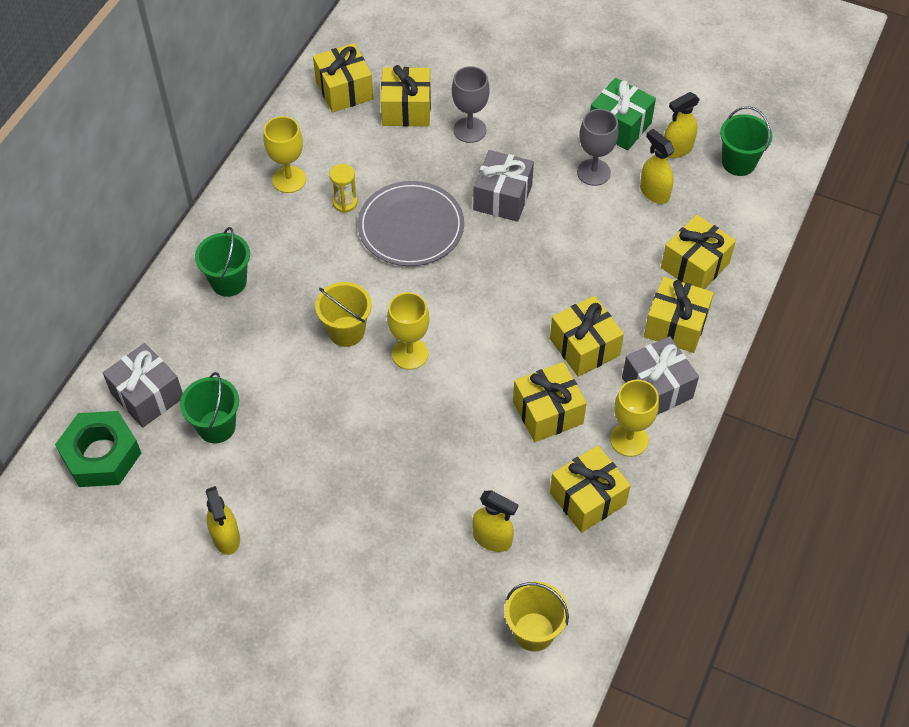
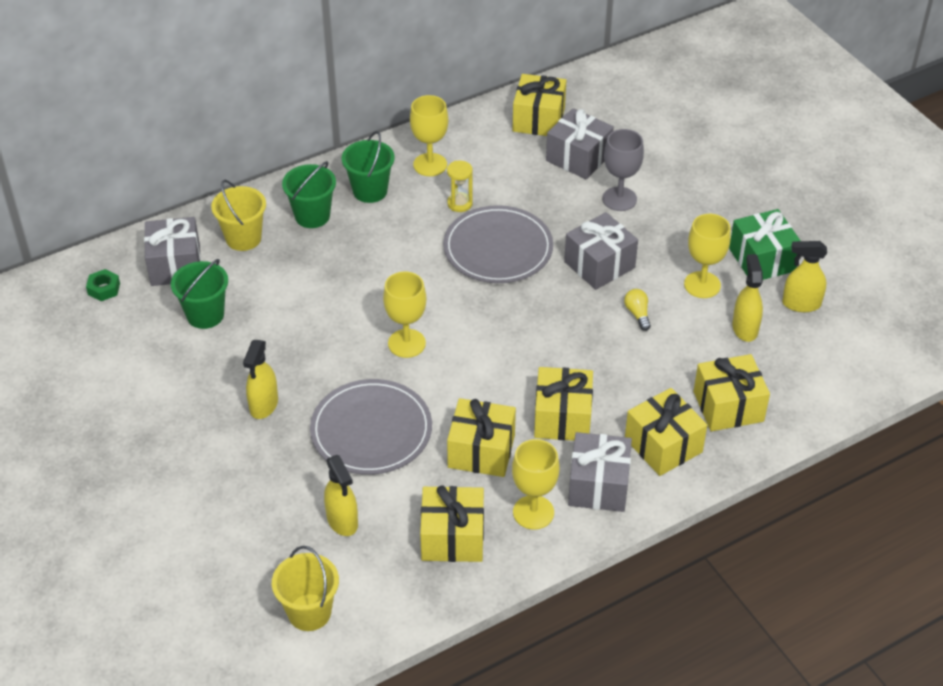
camera: 35 degrees right, 10 degrees down
(101, 455) = (104, 289): green nut -> green nut, size x0.45
(226, 537) = (138, 398): yellow spray bottle -> yellow spray bottle (264, 405)
(346, 331) = (370, 299): yellow bucket -> yellow bucket (243, 238)
(406, 109) = (578, 158): yellow gift -> grey gift
(447, 447) = (371, 430): none -> grey plate
(566, 225) = (637, 314): none -> yellow light bulb
(593, 172) = (702, 285): grey goblet -> yellow goblet
(738, 163) = (852, 344): green bucket -> green bucket (370, 191)

